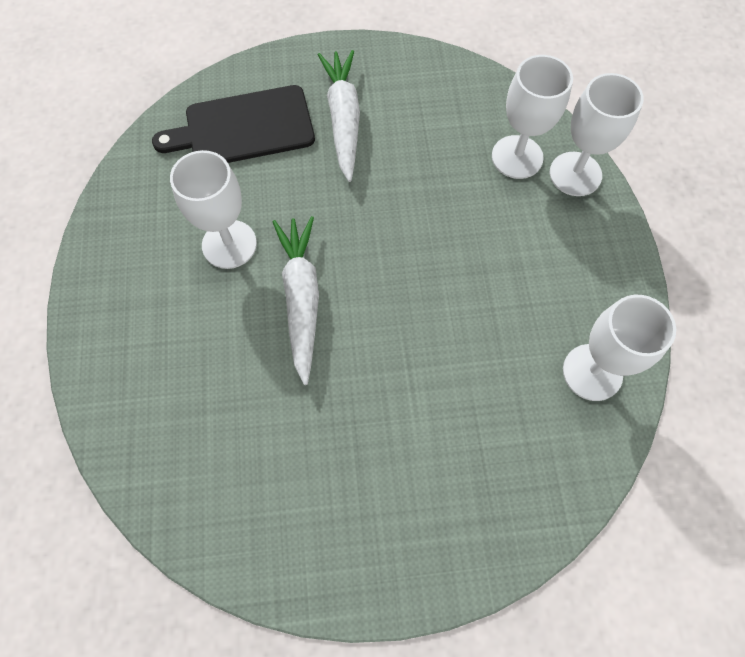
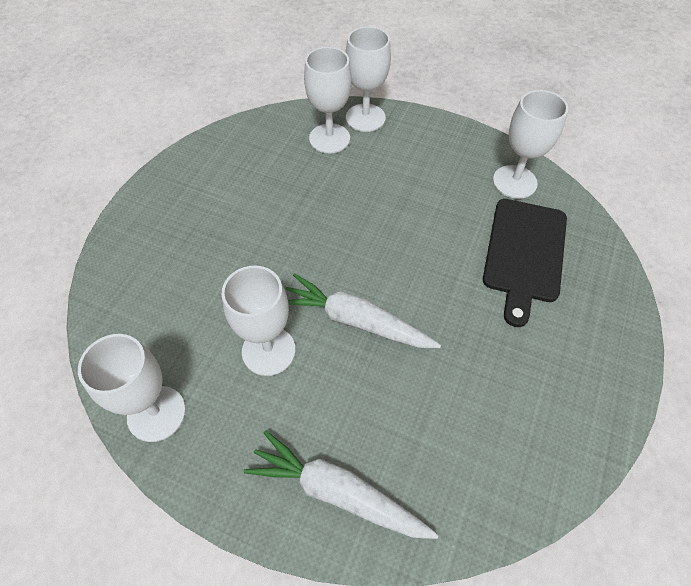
camera: 60 degrees left, 10 degrees down
(129, 197) = (156, 413): none -> white goblet
(244, 128) = (161, 288): black cutting board -> black cutting board (524, 253)
(343, 119) = (213, 218): white carrot -> white carrot (337, 492)

